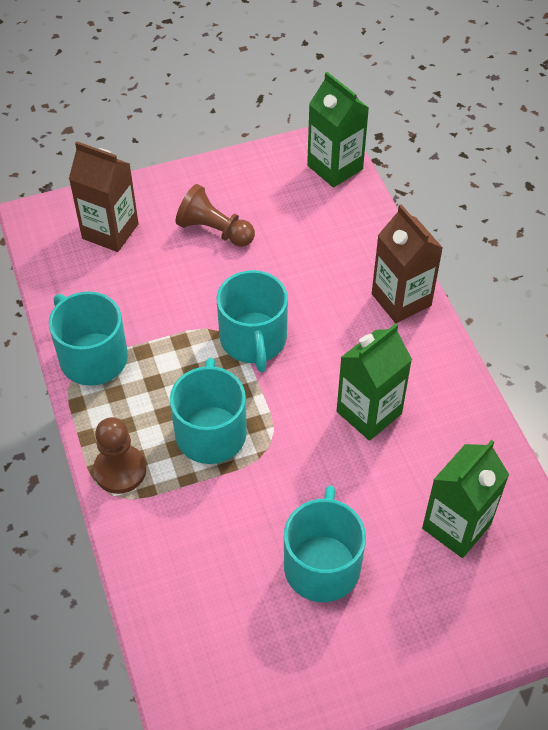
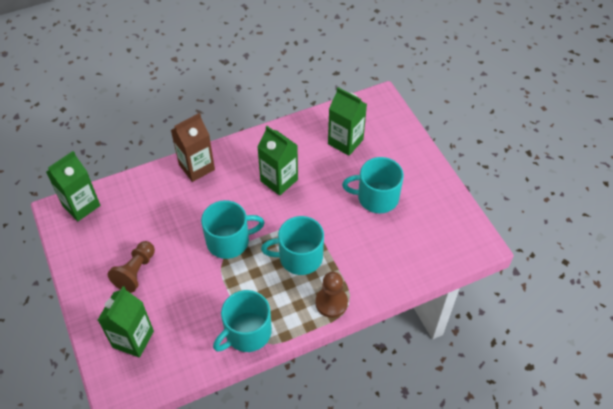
camera: 95 degrees left, 0 degrees up
(110, 231) = (133, 339): brown carton -> green carton

